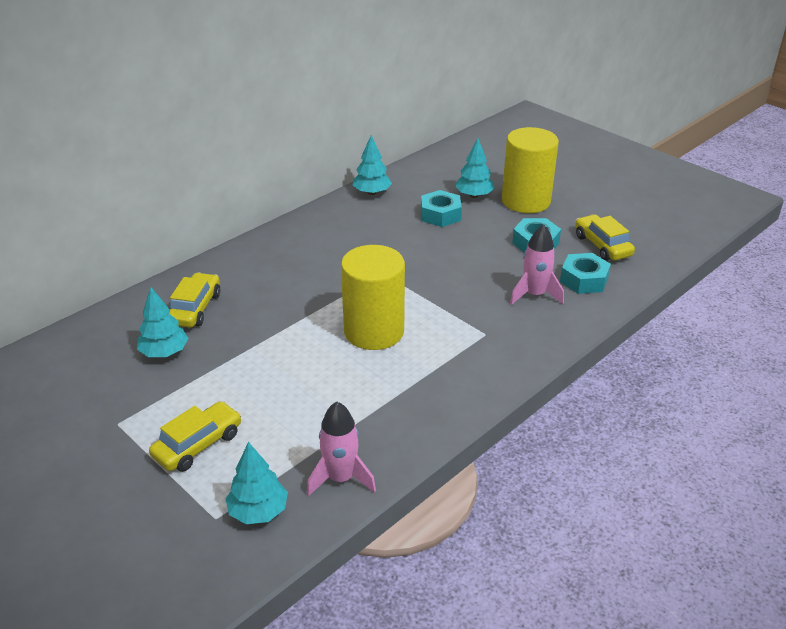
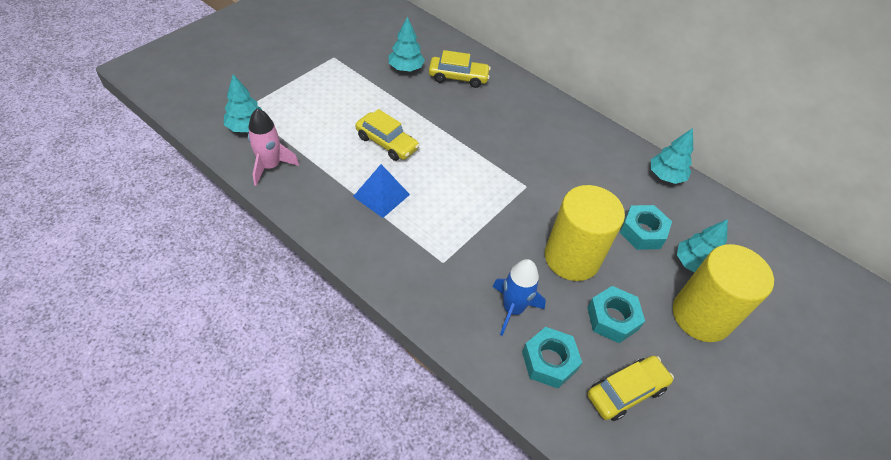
camera: 80 degrees right, 15 degrees up
(198, 445) = (311, 94): yellow car -> yellow car (387, 143)
(374, 331) = (439, 181): yellow cylinder -> yellow cylinder (572, 258)
(394, 376) = (381, 195): none -> blue pyramid
(534, 295) = (512, 309): pink rocket -> blue rocket

